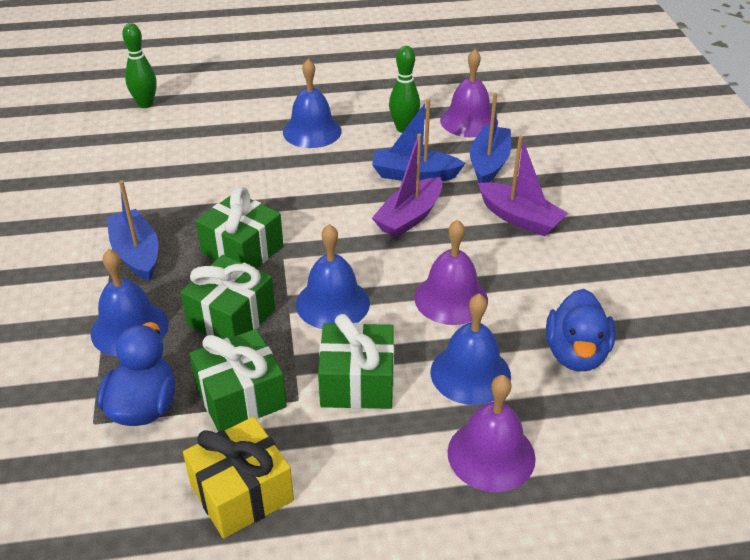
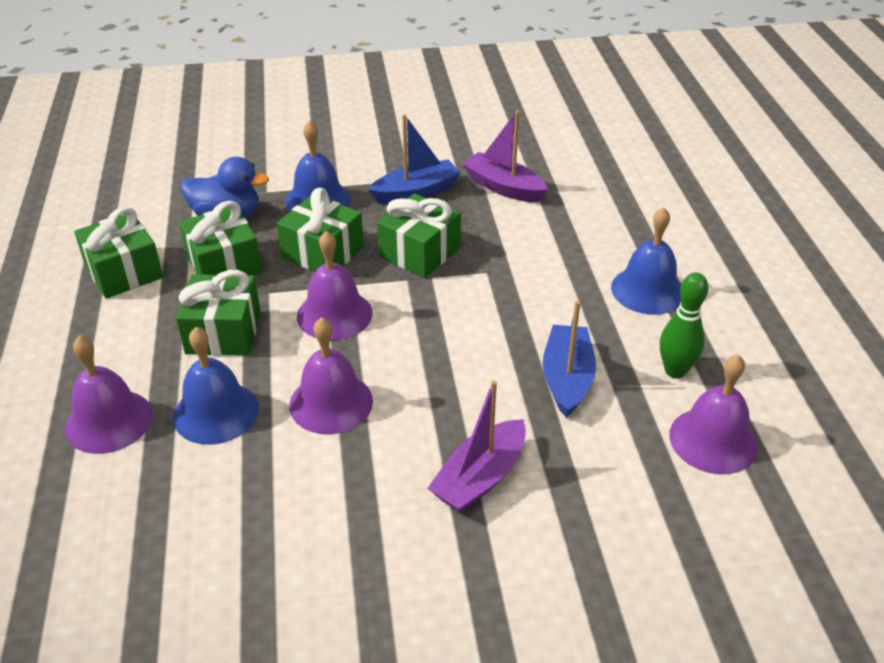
camera: 90 degrees right, 0 degrees up
(145, 104) = (673, 169): green bowling pin -> none
(241, 492) = (124, 272): yellow gift -> green gift
(332, 303) = (334, 314): blue bell -> purple bell
(409, 217) = (478, 372): purple boat -> purple boat (503, 187)
(489, 163) = (605, 455): blue boat -> none
(576, 354) = (224, 505): blue duck -> none

